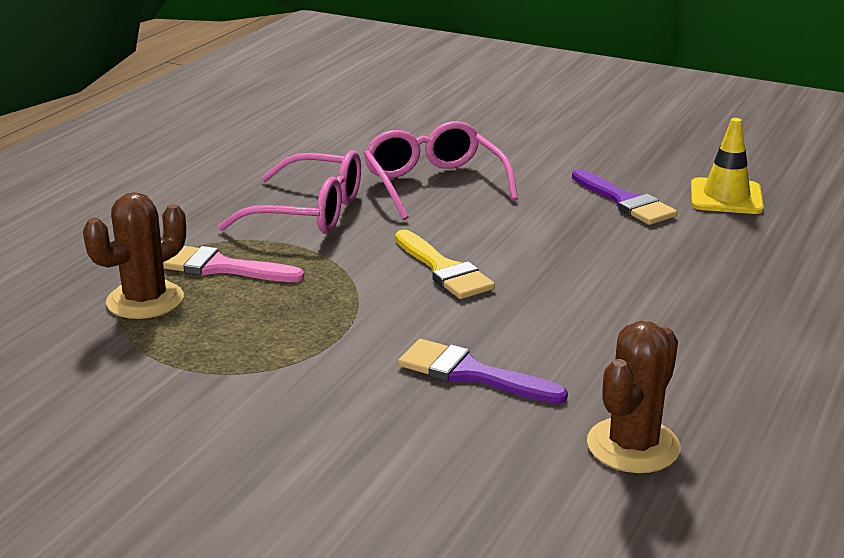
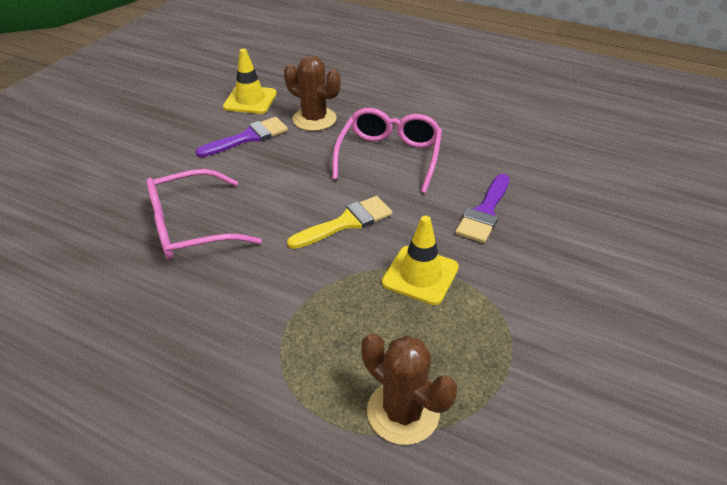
camera: 90 degrees left, 15 degrees up
(221, 267) = (338, 360): pink brush -> none
(310, 212) = (231, 304): pink glasses -> pink glasses (389, 156)
(341, 317) = (420, 275): none -> yellow traffic cone
(633, 446) = (540, 159): brown cactus -> brown cactus (314, 119)

